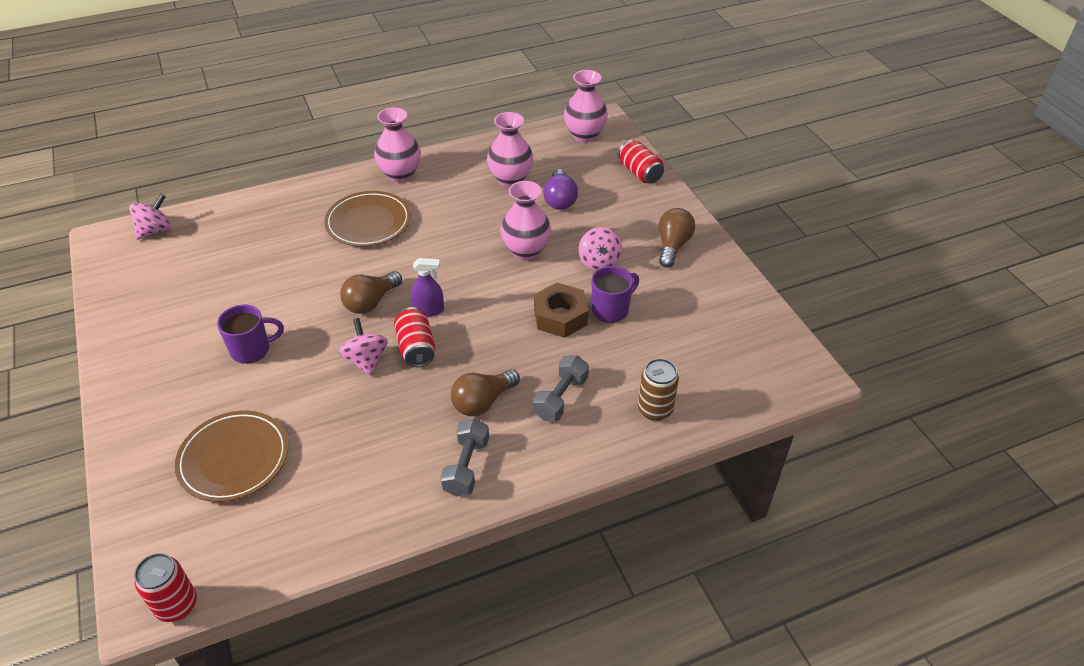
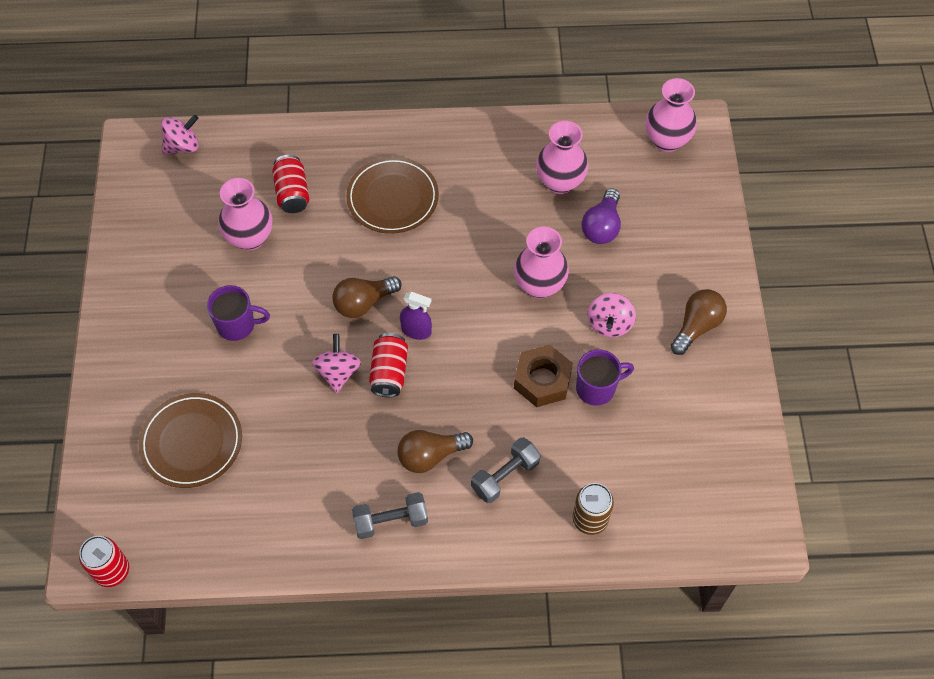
camera: 20 degrees right, 15 degrees up
(400, 175) = (446, 141): pink vase -> pink vase (250, 238)
(466, 466) = (390, 521): grey dumbbell -> grey dumbbell turned 45 degrees clockwise
(640, 173) = (705, 214): red can -> red can (292, 193)

